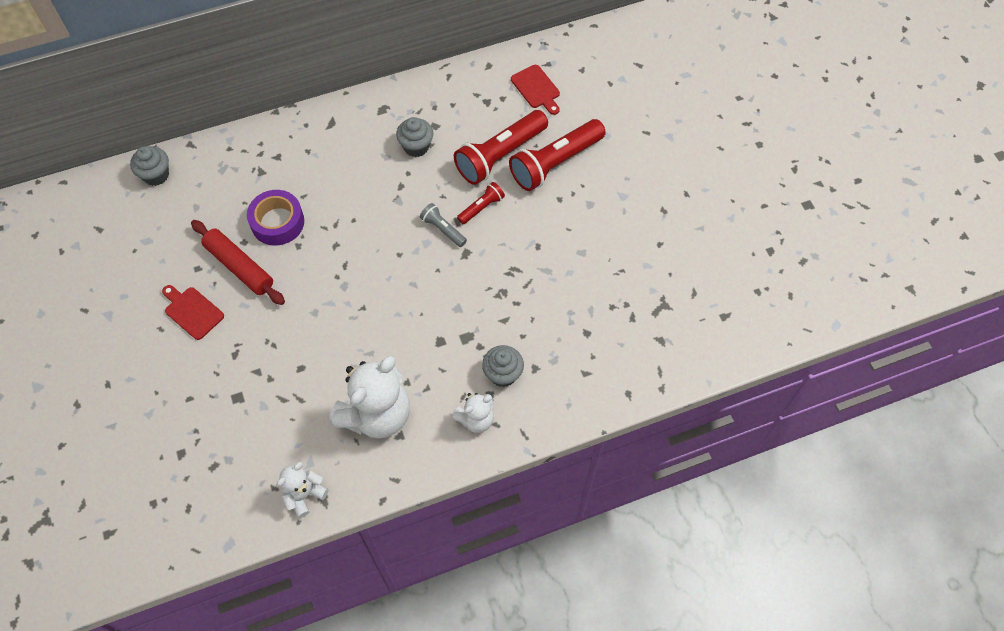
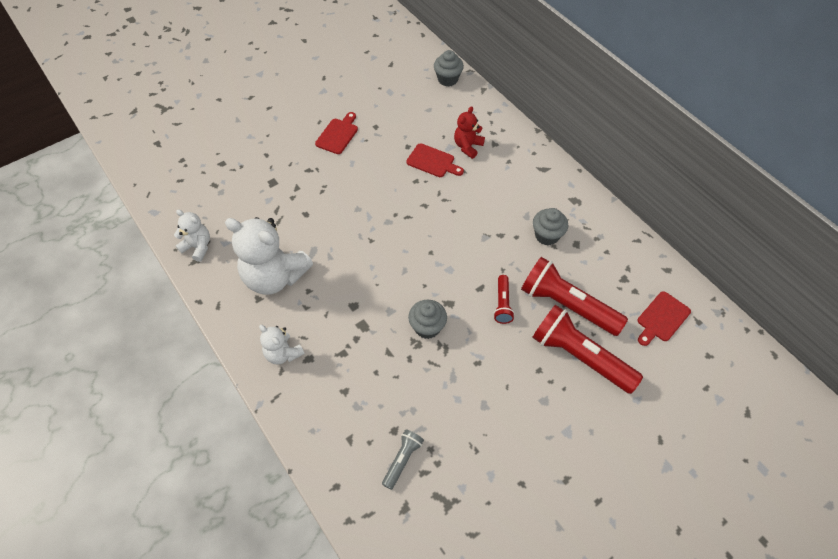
camera: 75 degrees right, 5 degrees down
(239, 266) = (384, 150): red rolling pin -> none
(270, 183) = (468, 146): none -> red teddy bear
(277, 222) = (432, 161): purple tape -> red cutting board
(443, 229) = (467, 279): grey flashlight -> grey flashlight (402, 460)
(481, 207) = (502, 304): red flashlight -> red flashlight turned 60 degrees clockwise
(503, 374) = (332, 364): grey cupcake -> grey cupcake (427, 327)

